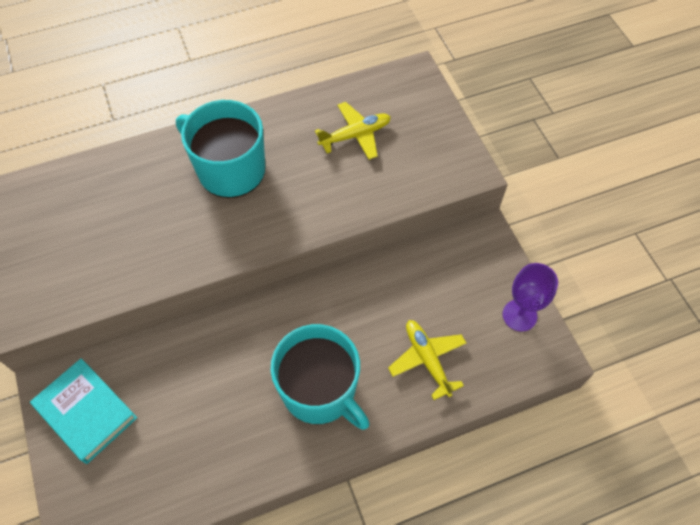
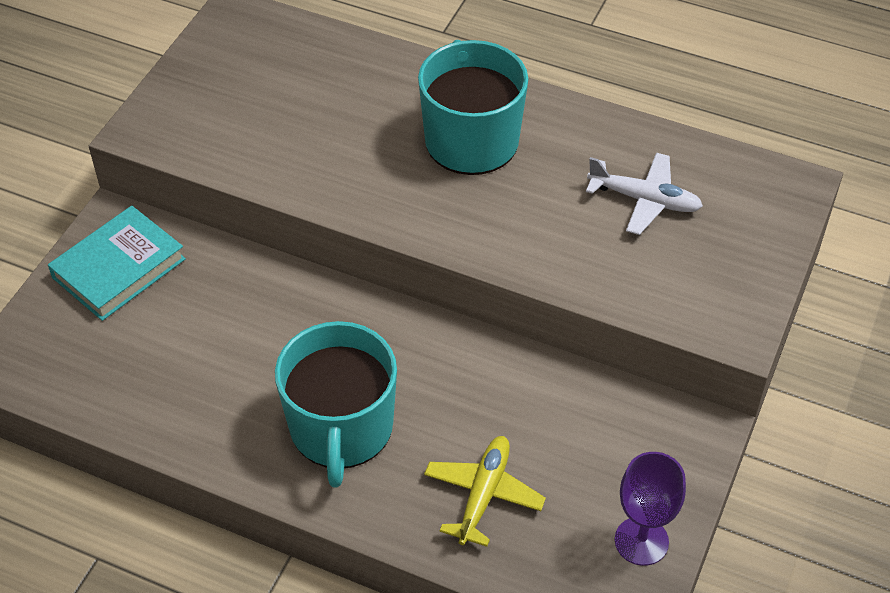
camera: 45 degrees right, 10 degrees down
(86, 412) = (118, 268): turquoise book -> turquoise book turned 45 degrees clockwise
(355, 135) = (645, 200): yellow plane -> white plane

